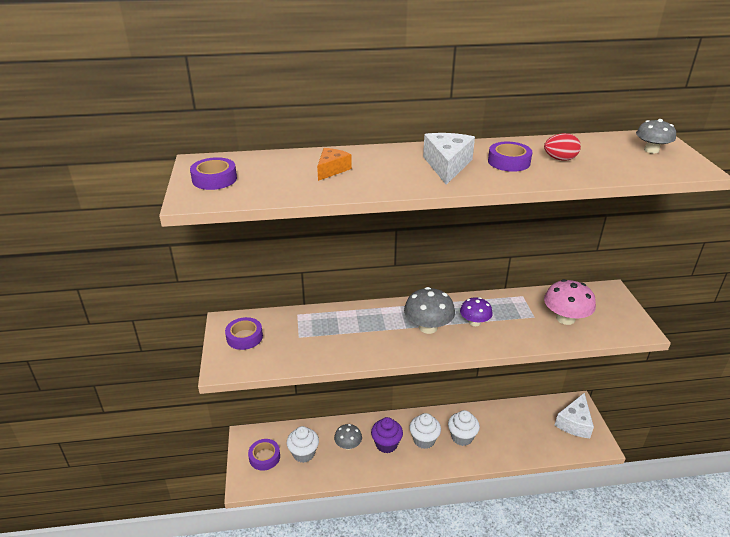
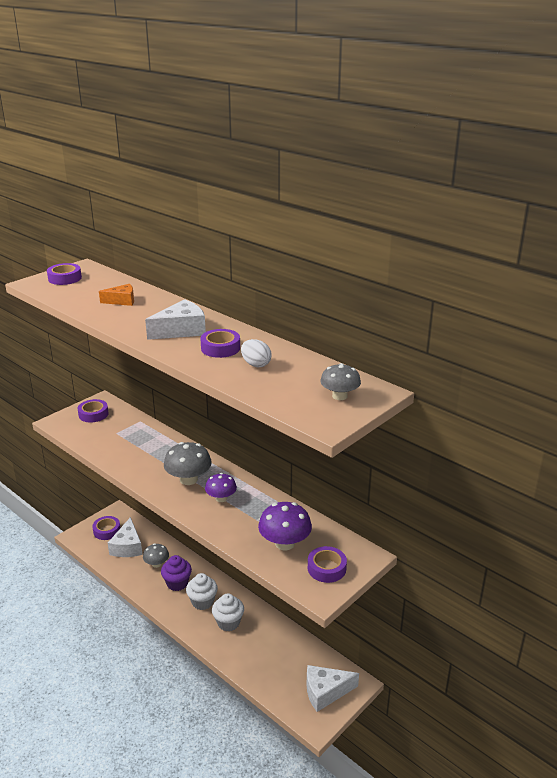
camera: 50 degrees right, 5 degrees down
(303, 453) = (127, 546): white cupcake -> white cheese
(560, 159) = (256, 364): red egg -> white egg
(565, 318) = (284, 543): pink mushroom -> purple mushroom
(612, 314) = (326, 568): none -> purple tape

